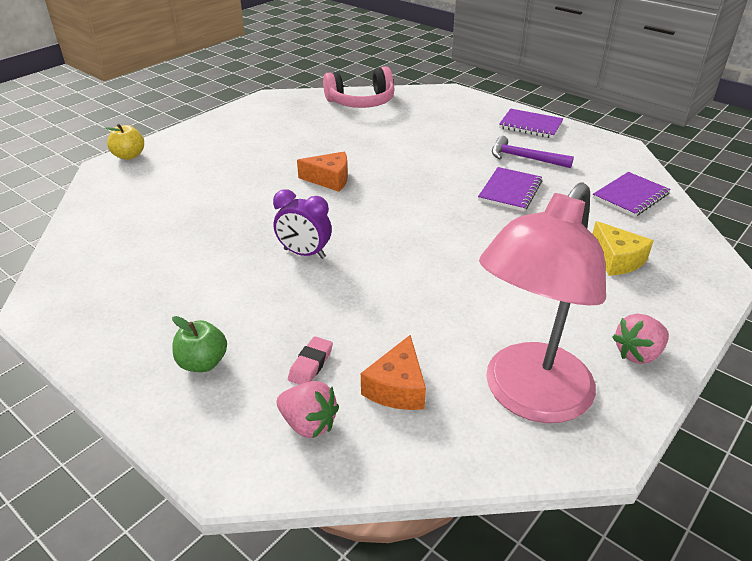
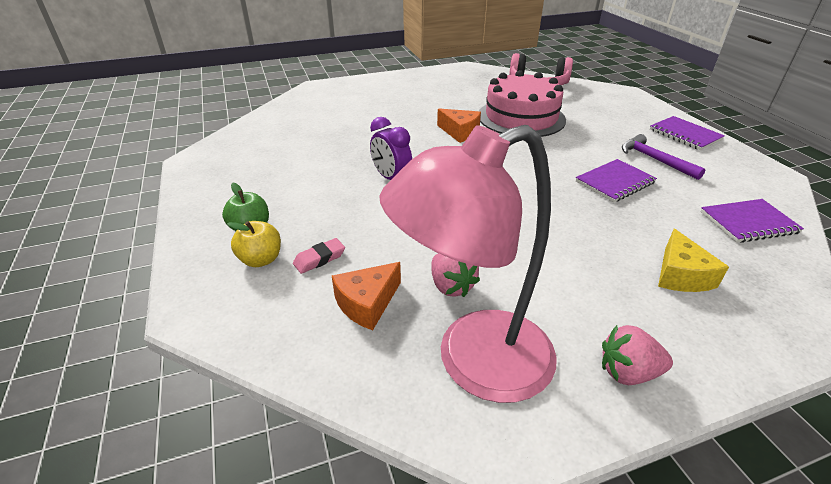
camera: 30 degrees right, 0 degrees up
(129, 156) = (336, 83): yellow apple -> yellow apple (261, 259)
(308, 424) = (276, 301): pink strawberry -> pink strawberry (451, 286)
(376, 145) = (521, 117): none -> pink cake

